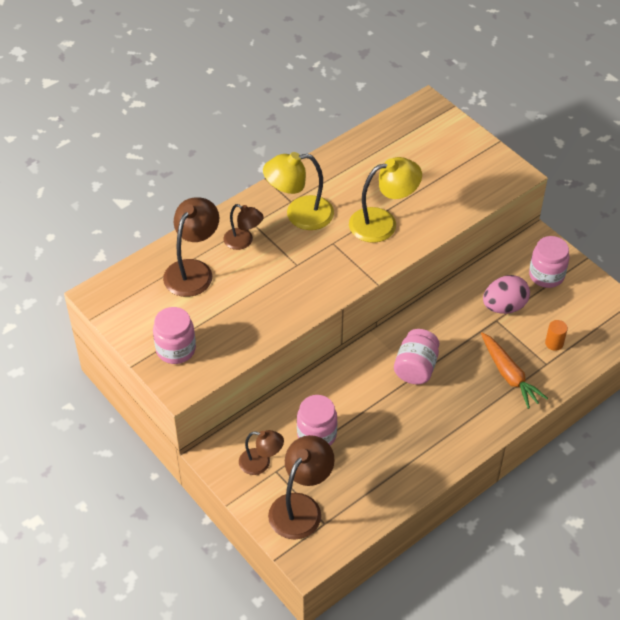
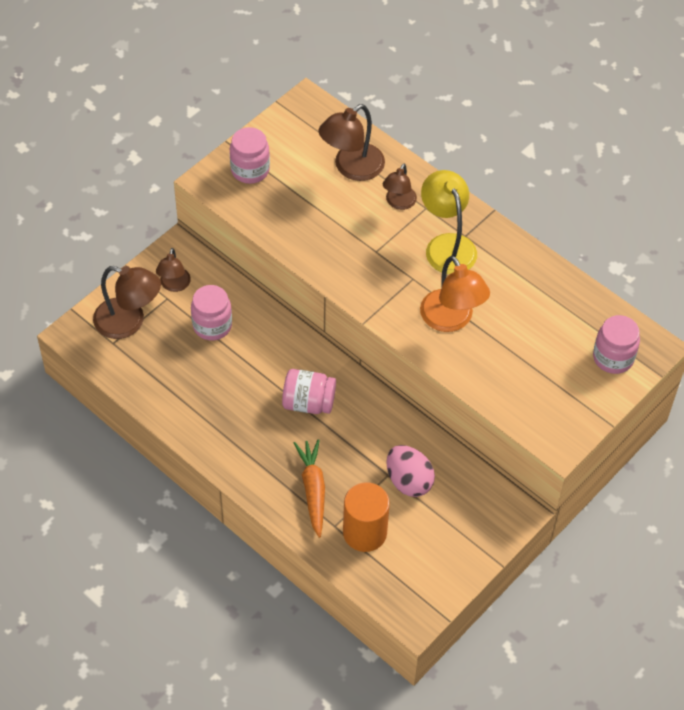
camera: 80 degrees right, 5 degrees up
(193, 270) = (351, 168): brown lamp -> brown lamp turned 120 degrees clockwise
(383, 223) = (451, 320): yellow lamp -> orange lamp
(509, 375) = (313, 490): orange carrot -> orange carrot turned 120 degrees clockwise
(546, 275) = (464, 522): pink jar -> pink jar (613, 358)
(554, 343) = (364, 532): orange cylinder -> orange cylinder, size x2.11

